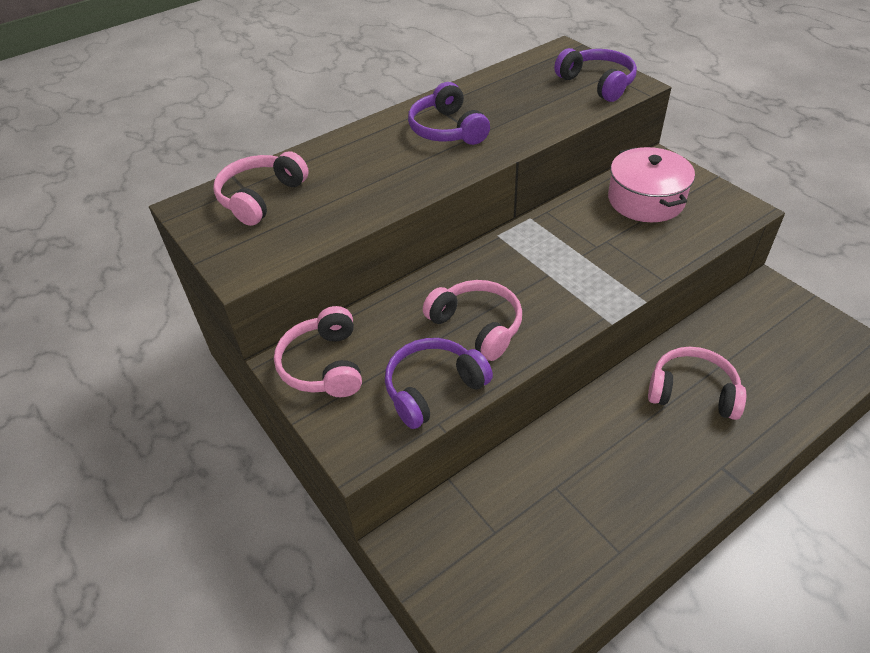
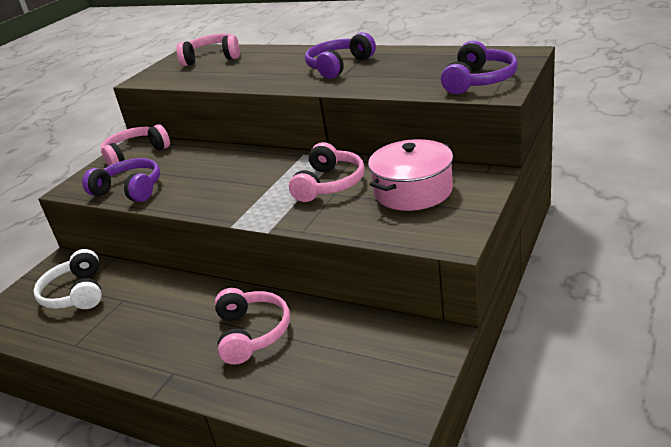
camera: 65 degrees right, 15 degrees down
(477, 326) = (196, 182): pink headphones -> pink headphones (330, 184)
(503, 535) = (76, 293): none -> white headphones

